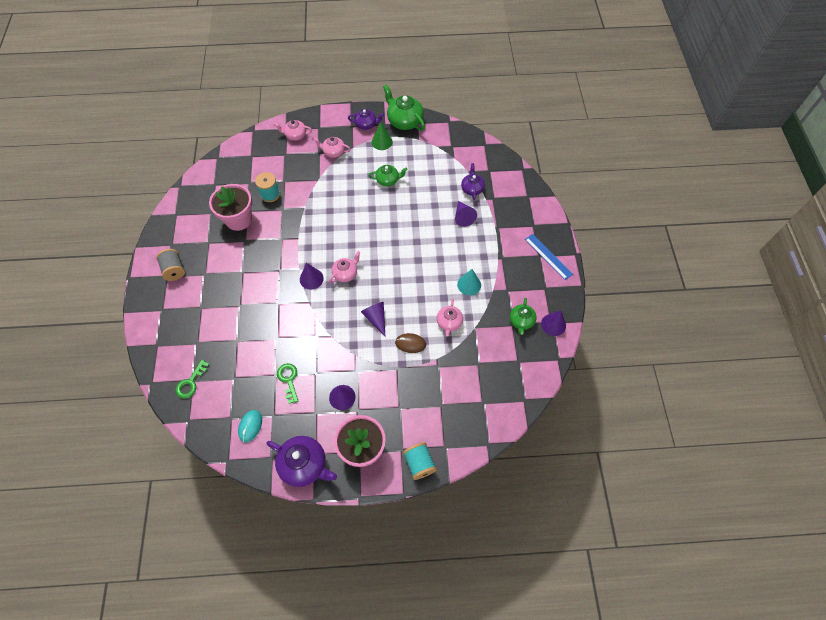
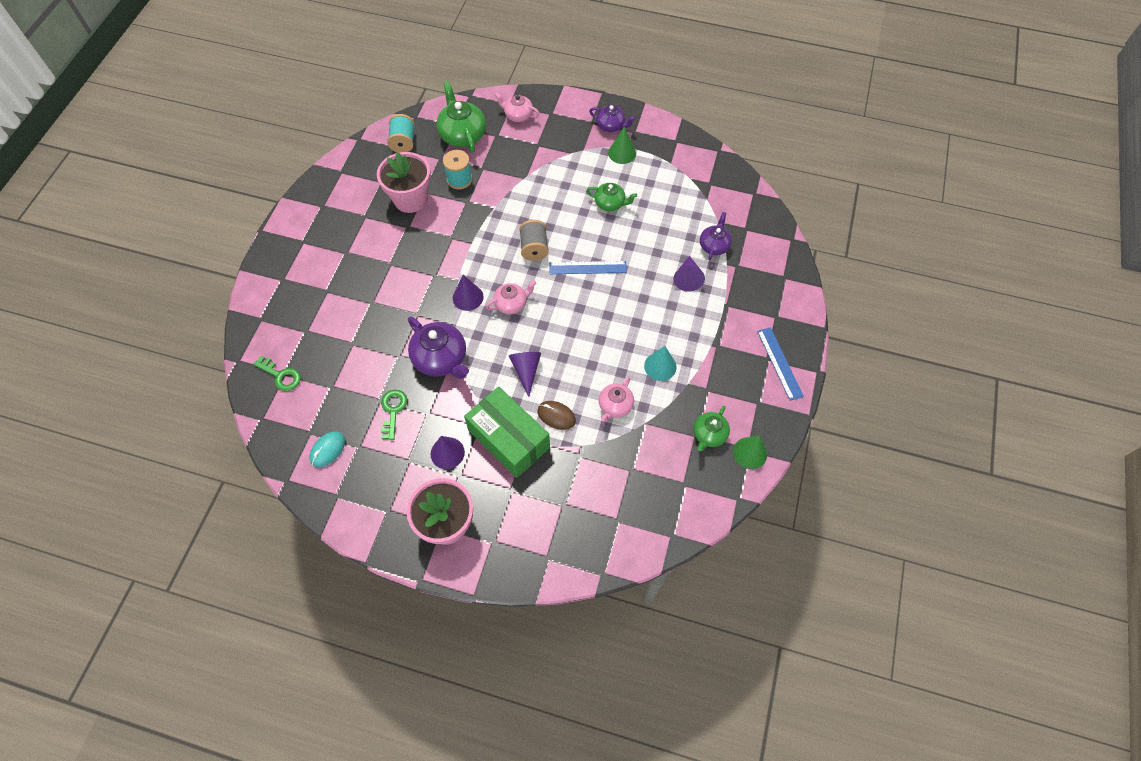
camera: 20 degrees right, 0 degrees up
(174, 270) = (314, 237): grey spool -> grey spool (534, 248)
(191, 383) = (281, 376): green key -> green key turned 105 degrees counterclockwise
(304, 465) = (371, 518): purple teapot -> purple teapot (441, 359)
(333, 152) = (556, 149): pink teapot -> none
(383, 371) = (509, 439): none -> green box
(390, 231) = (588, 268): none -> blue ruler
(404, 121) = (661, 134): green teapot -> green teapot (462, 135)
(419, 463) = (508, 566): turquoise spool -> turquoise spool (403, 142)
(553, 324) = (750, 453): purple cone -> green cone

